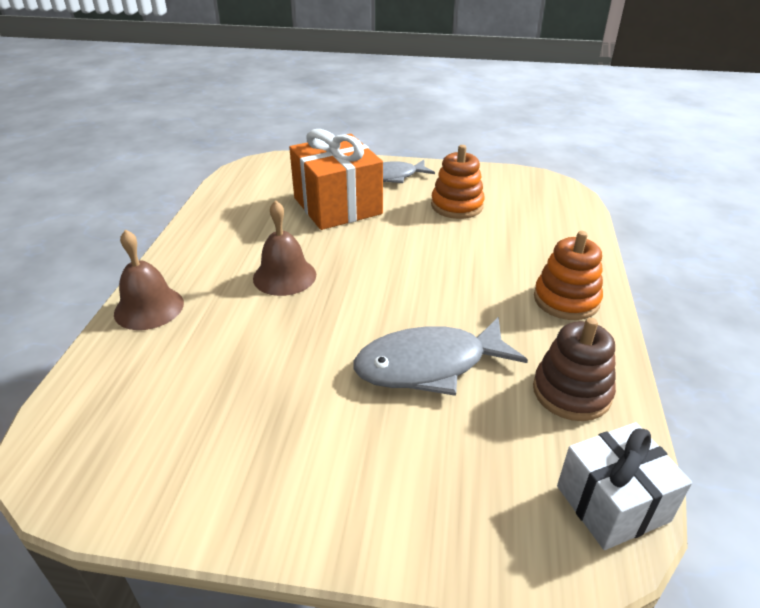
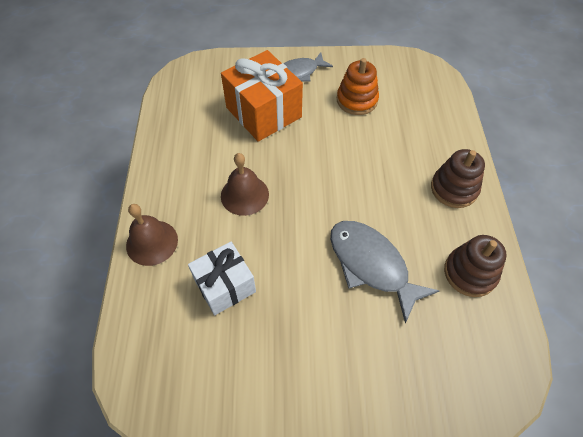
camera: 10 degrees left, 20 degrees up
(429, 365) = (371, 265): grey fish -> grey fish turned 75 degrees clockwise
(566, 300) = (454, 189): orange stacking toy -> brown stacking toy
(612, 503) = (507, 357): white gift -> white gift (225, 286)

